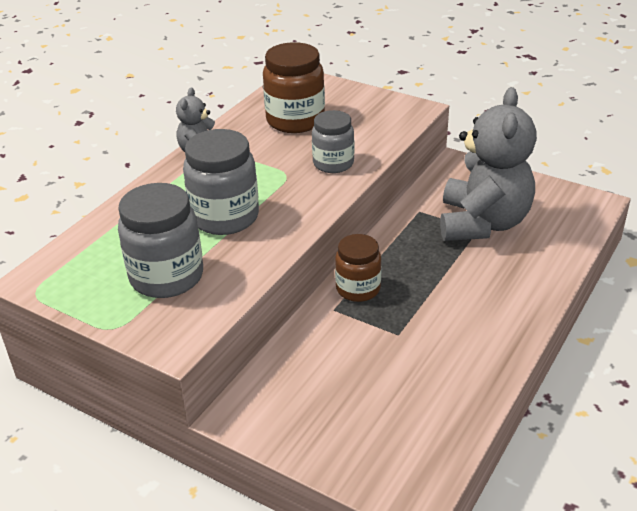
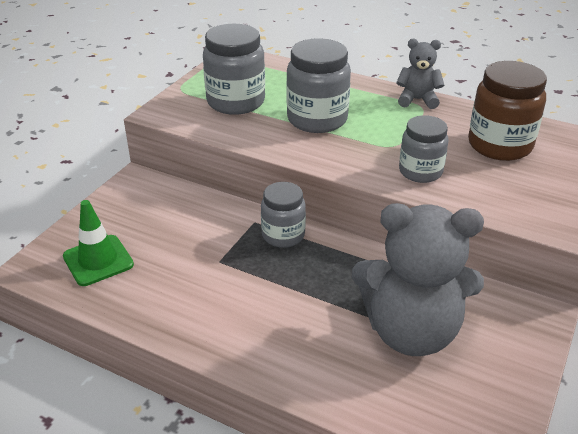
camera: 85 degrees right, 0 degrees up
(358, 289) = (283, 235): brown jar -> grey jar
(398, 433) = (98, 260): none -> green traffic cone

